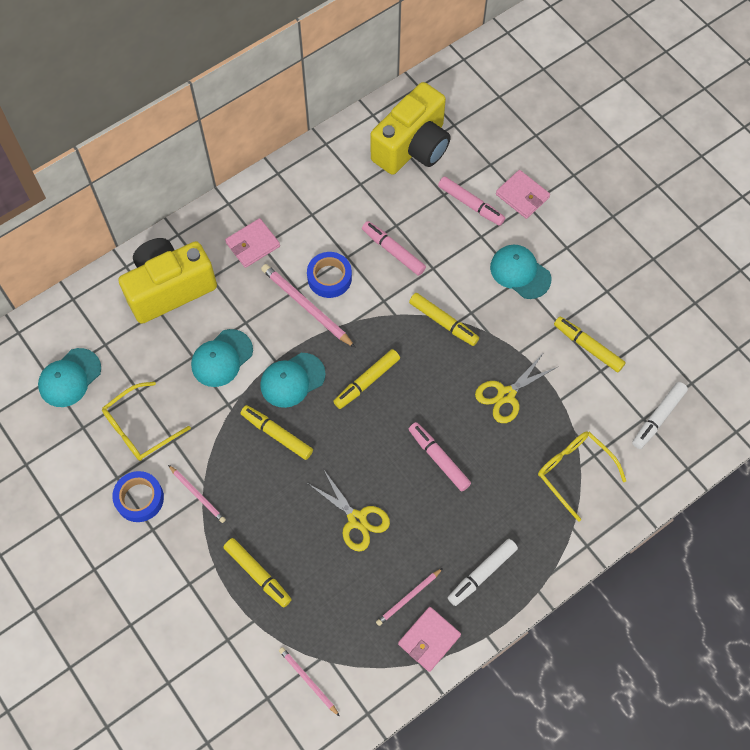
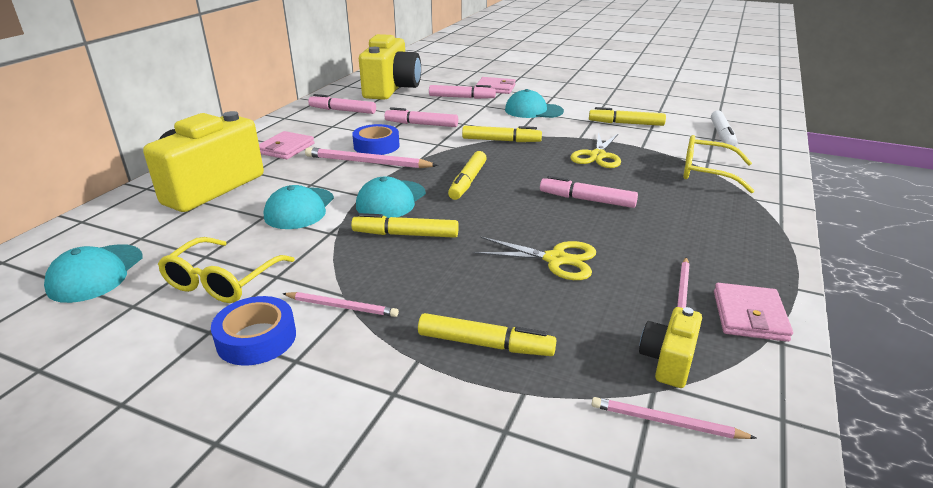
camera: 30 degrees left, 35 degrees down
(338, 182) = (343, 111): none -> pink marker
(346, 644) = (668, 361): none -> yellow camera
(482, 573) = (726, 249): white marker -> none

